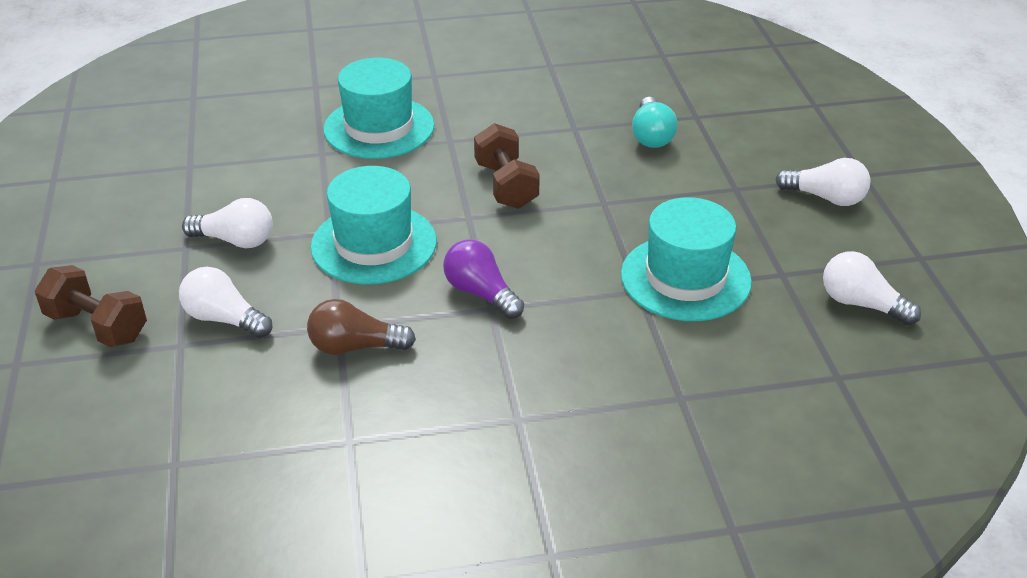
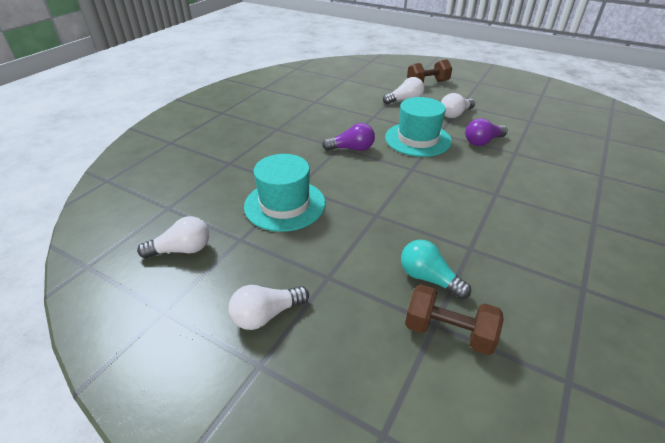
camera: 130 degrees right, 0 degrees up
(315, 186) = (482, 142): none -> purple light bulb
(355, 347) = (357, 115): brown light bulb -> none
(379, 127) = (530, 177): turquoise hat -> none
(506, 185) = (428, 191): brown dumbbell -> brown dumbbell (448, 332)

